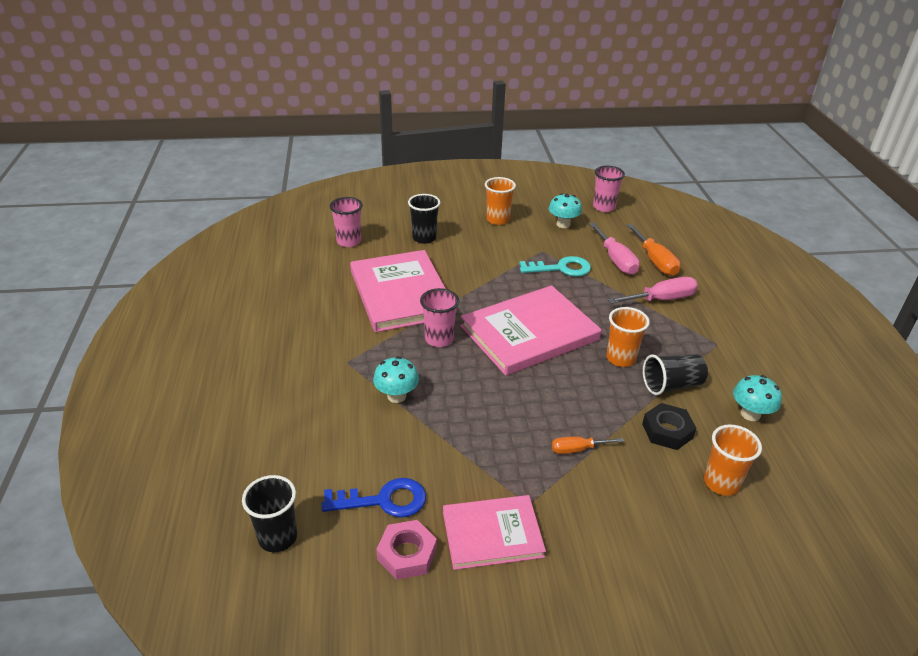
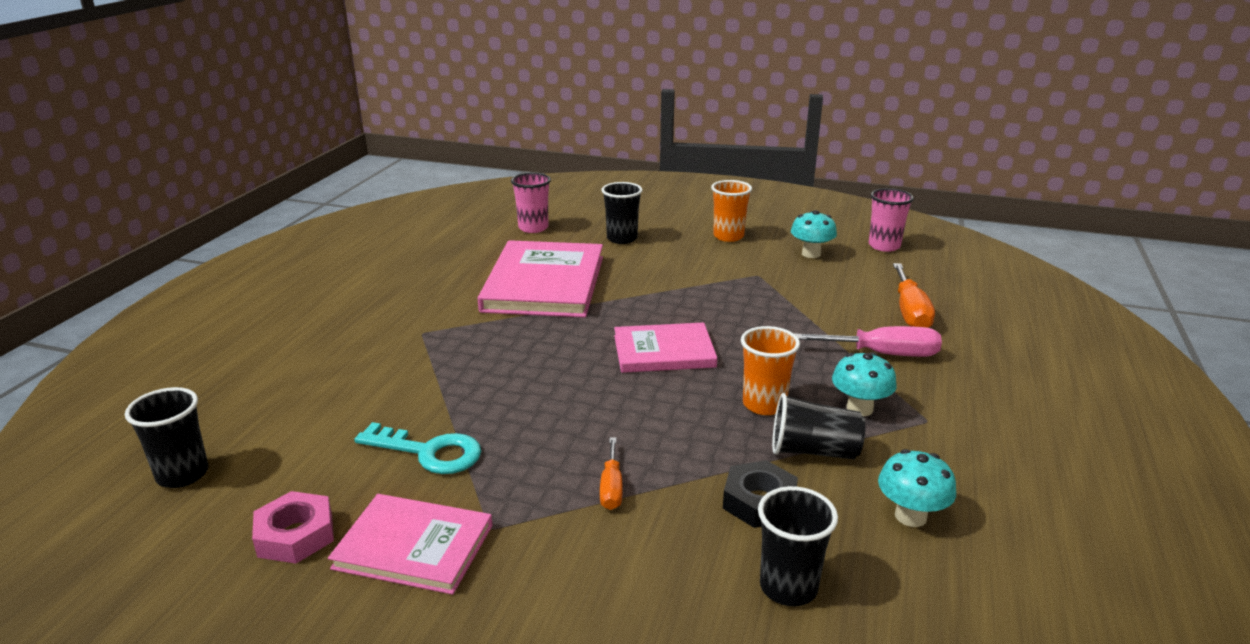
camera: 25 degrees right, 10 degrees down
(384, 500) = (326, 473): blue key -> none
(396, 396) = (443, 376): turquoise mushroom -> turquoise mushroom (859, 408)
(439, 339) = (546, 334): pink cup -> none
(529, 333) = (664, 351): pink book -> pink book, size x0.61
(561, 268) = (768, 296): turquoise key -> turquoise key (429, 452)
(577, 449) = (611, 488): orange screwdriver -> orange screwdriver turned 105 degrees counterclockwise
(615, 260) = (852, 301): pink screwdriver -> none
(721, 483) = (788, 587): orange cup -> black cup

